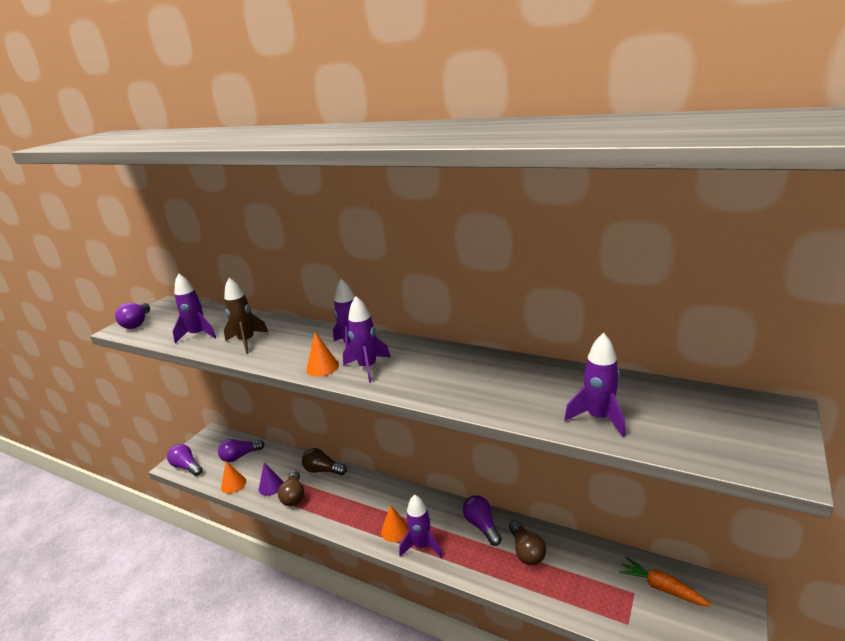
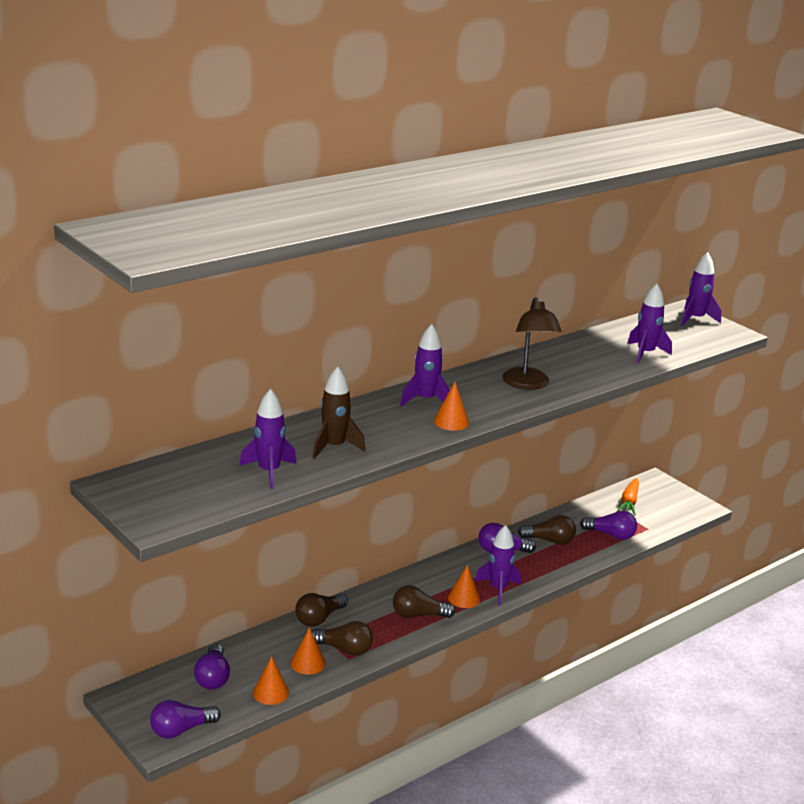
camera: 70 degrees left, 0 degrees up
(137, 323) = (155, 509): purple light bulb -> purple light bulb (611, 535)
(271, 486) = (308, 663): purple cone -> orange cone
(355, 515) = (418, 615): none -> brown light bulb
(368, 367) = (478, 403): purple rocket -> purple rocket (695, 319)
(432, 377) = (528, 384): none -> brown lamp
(661, 588) = (629, 502): orange carrot -> orange carrot turned 45 degrees counterclockwise

